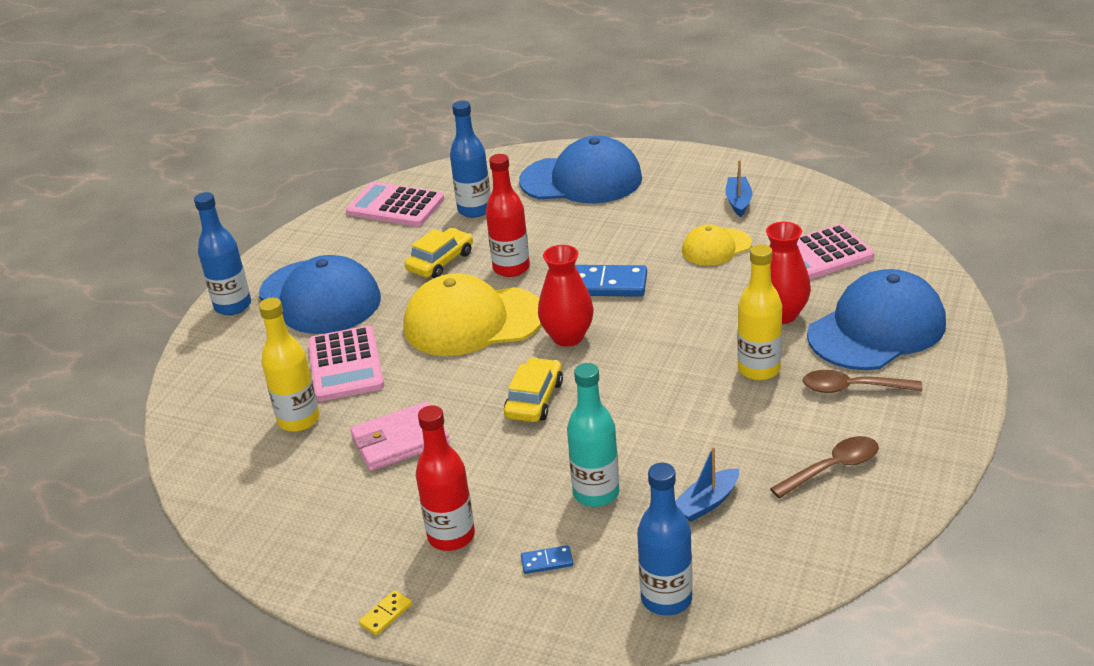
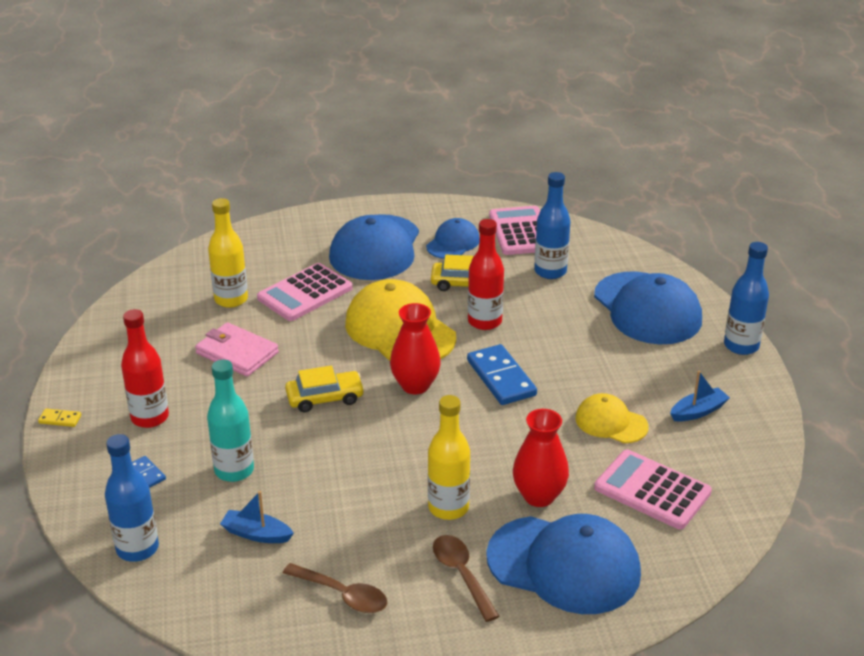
camera: 55 degrees right, 0 degrees up
(233, 306) = (336, 216): blue bottle -> blue bottle (741, 346)
(367, 248) = (453, 243): none -> blue cap

